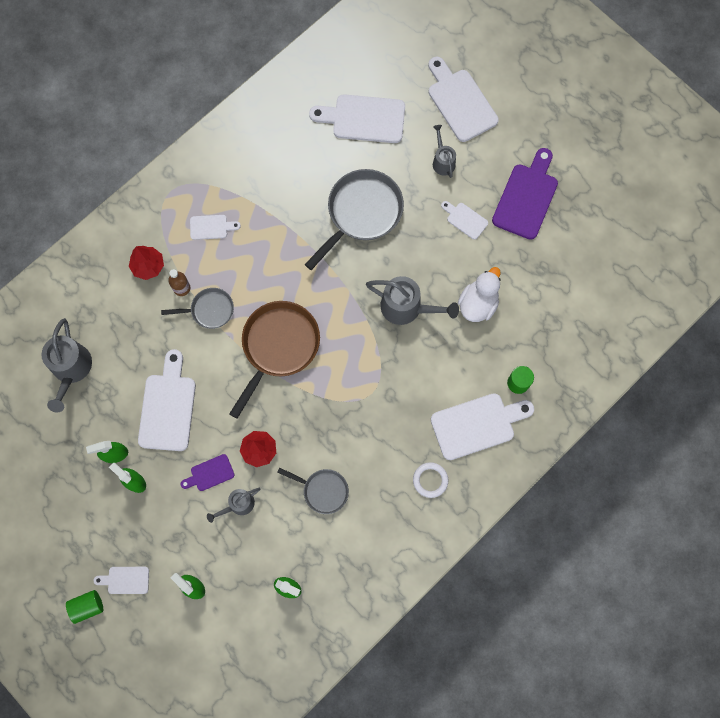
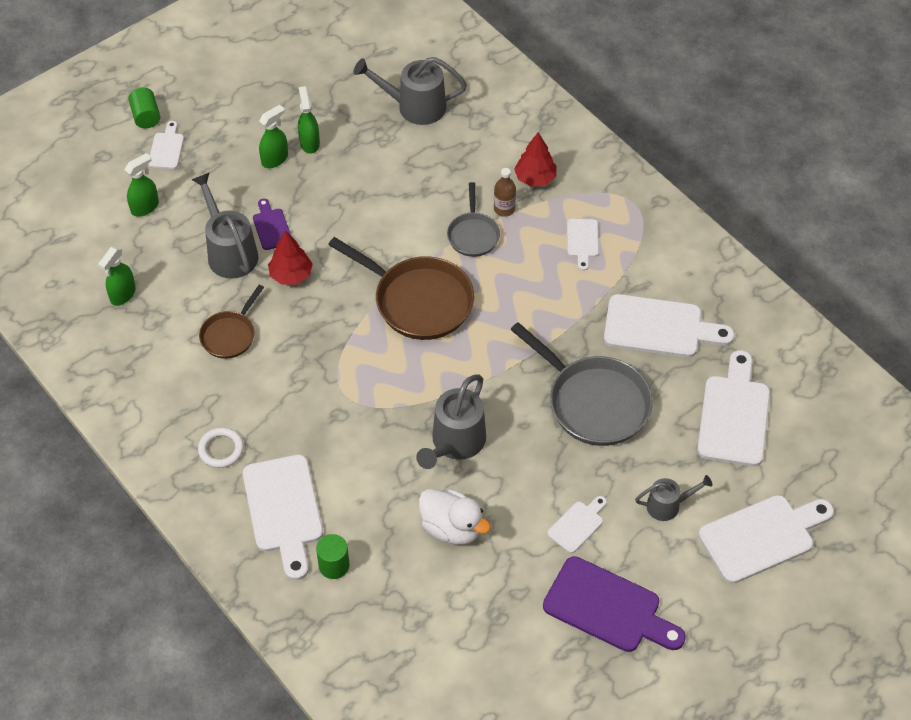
camera: 95 degrees right, 20 degrees down
(168, 407) = (357, 191): white cutting board -> white cutting board (659, 327)
(238, 505) = (229, 252): grey watering can -> grey watering can, size x1.69
(322, 490) = (230, 335): grey pan -> brown pan

